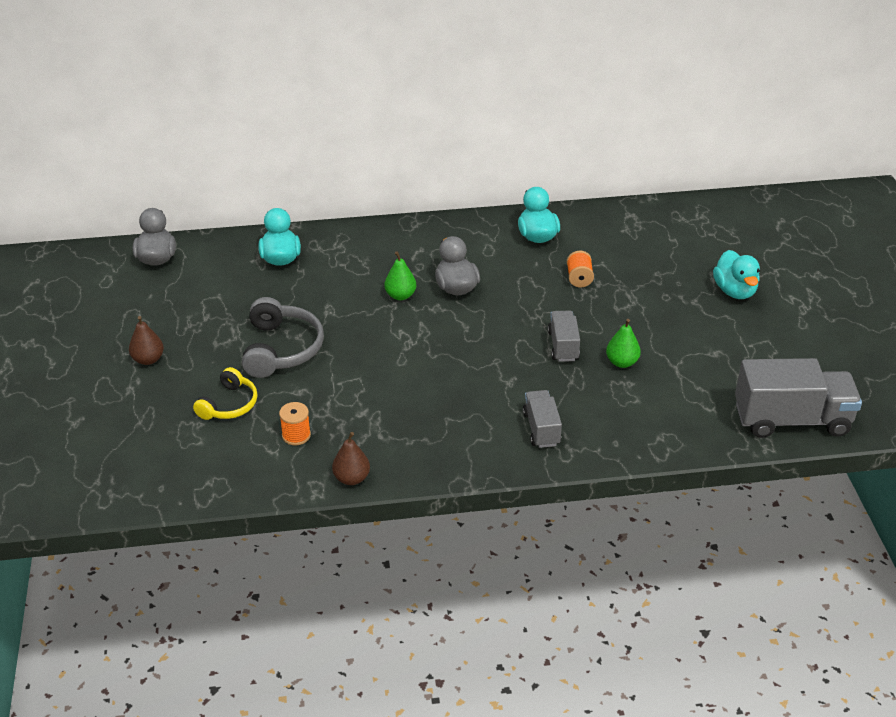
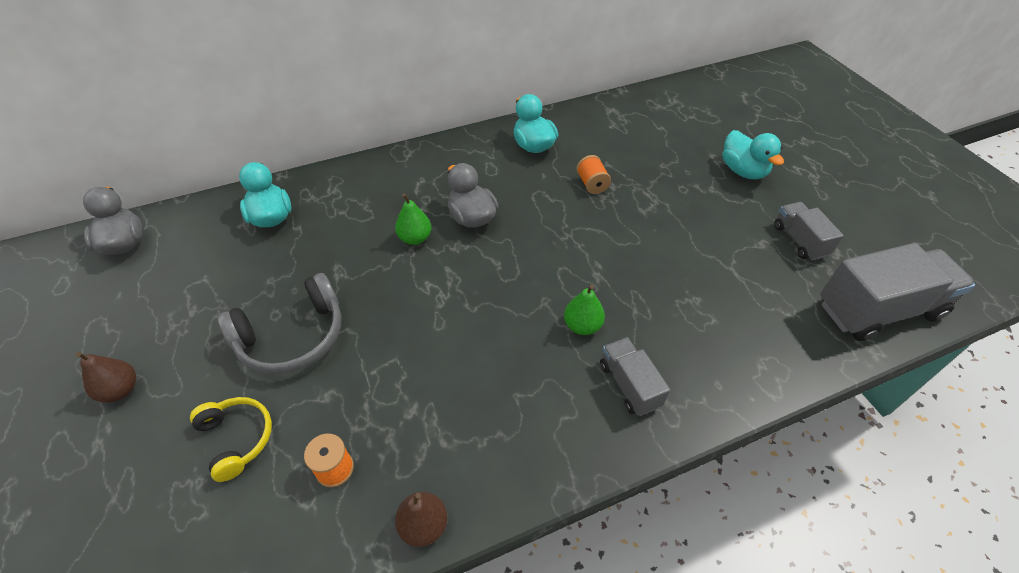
camera: 15 degrees left, 10 degrees up
(229, 404) = (237, 438): yellow headphones -> yellow headphones turned 45 degrees counterclockwise
(282, 349) = (293, 337): grey headphones -> grey headphones turned 75 degrees clockwise
(563, 346) = (608, 267): grey truck -> grey truck (799, 240)
(621, 362) = (676, 274): green pear -> green pear (582, 326)

